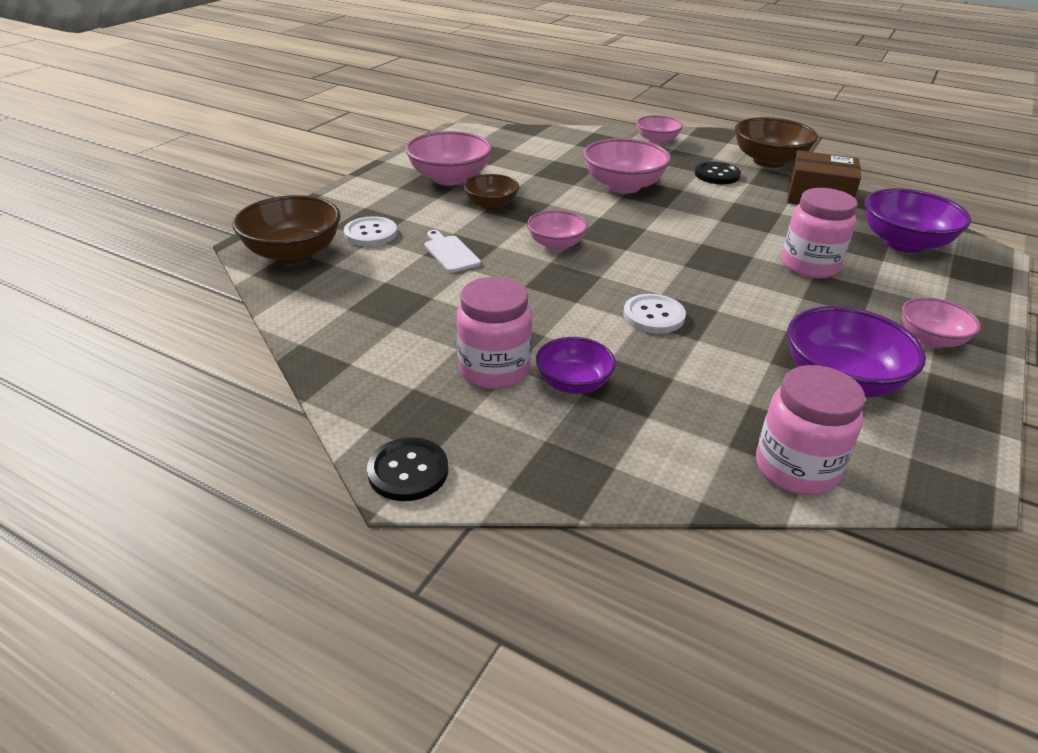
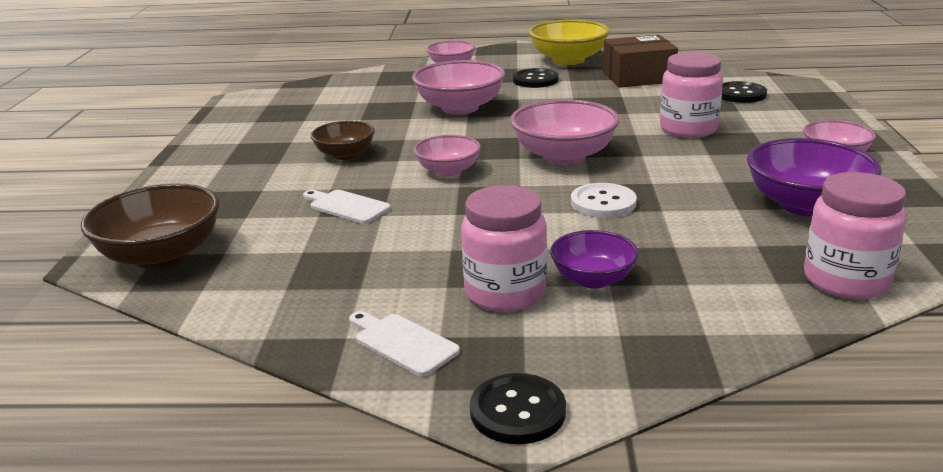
camera: 25 degrees left, 10 degrees down
(370, 233) = (237, 213): white button -> none
(382, 383) = (402, 343): none -> white cutting board
(449, 178) = (273, 142): pink bowl -> pink bowl (564, 156)
(769, 161) = (568, 60): brown bowl -> yellow bowl
(904, 243) = (740, 94): purple bowl -> black button

